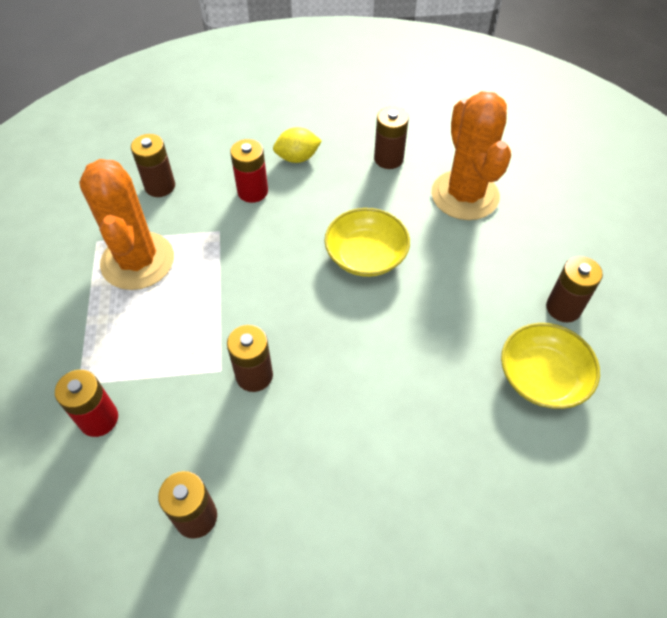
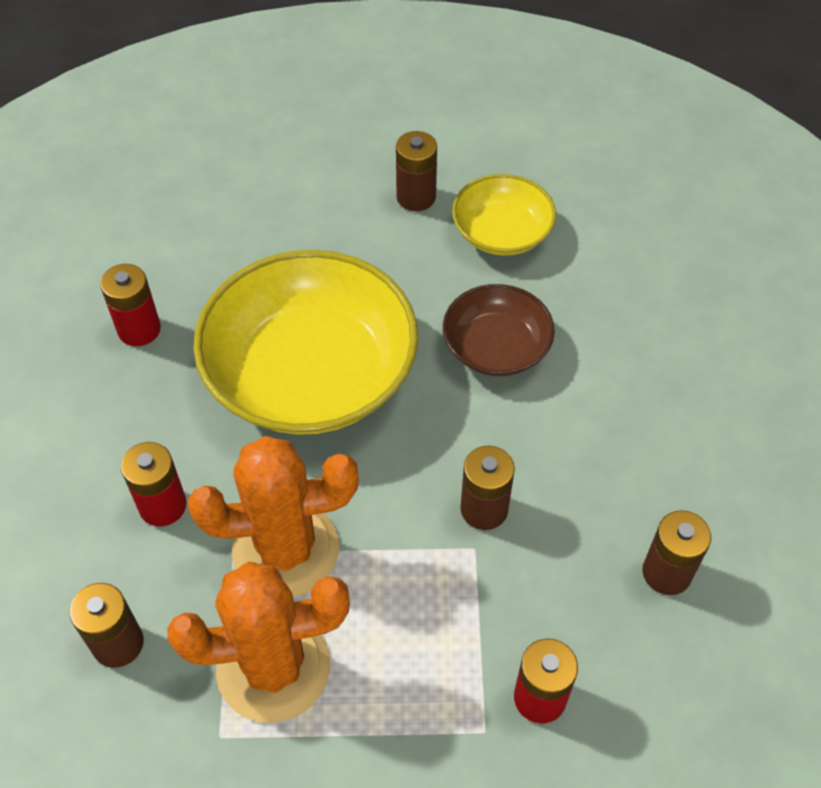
camera: 85 degrees left, 0 degrees up
(297, 158) = (106, 442): yellow lemon -> none
(366, 255) = (311, 373): yellow bowl -> yellow bowl, size x1.93
(388, 159) = (139, 329): brown battery -> red battery
(411, 377) = (496, 347): none -> brown bowl
(465, 195) = (228, 256): orange cactus -> orange cactus (286, 549)

